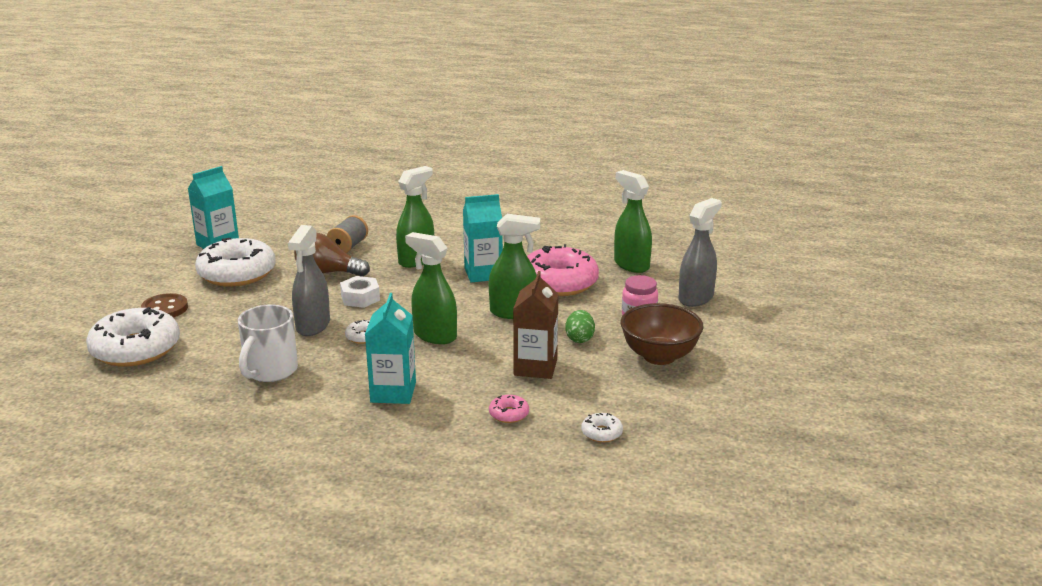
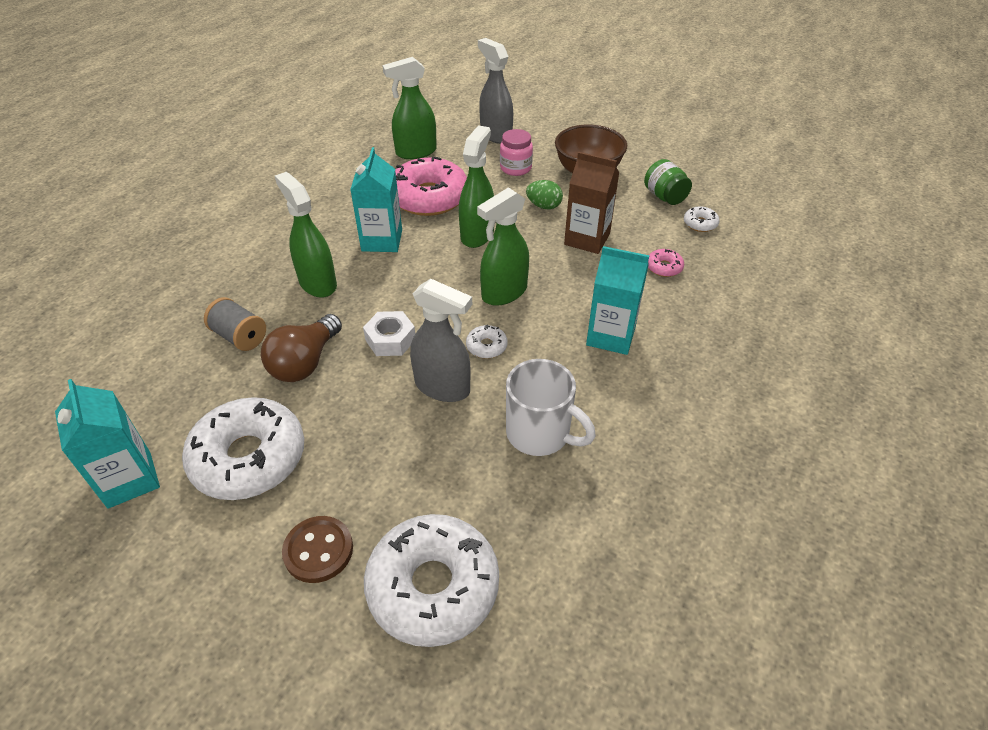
camera: 75 degrees left, 20 degrees up
(643, 407) = (664, 196): none -> green jar

